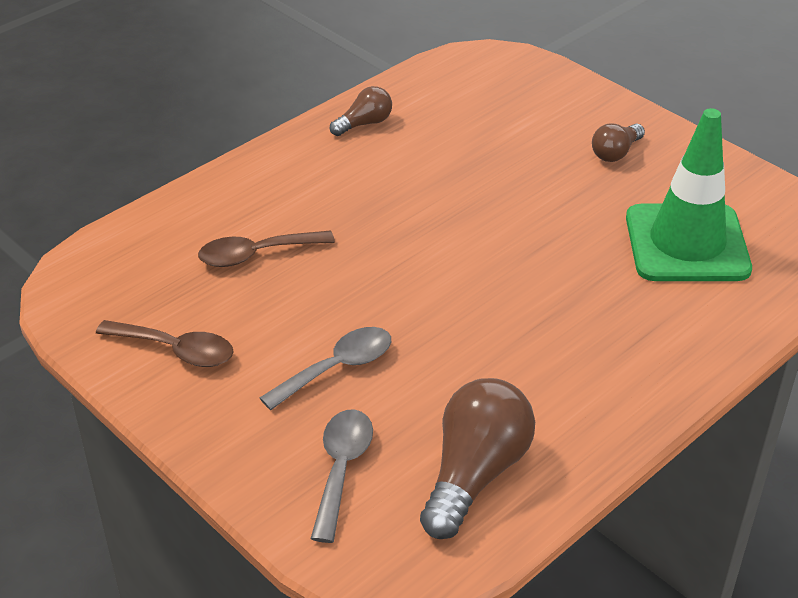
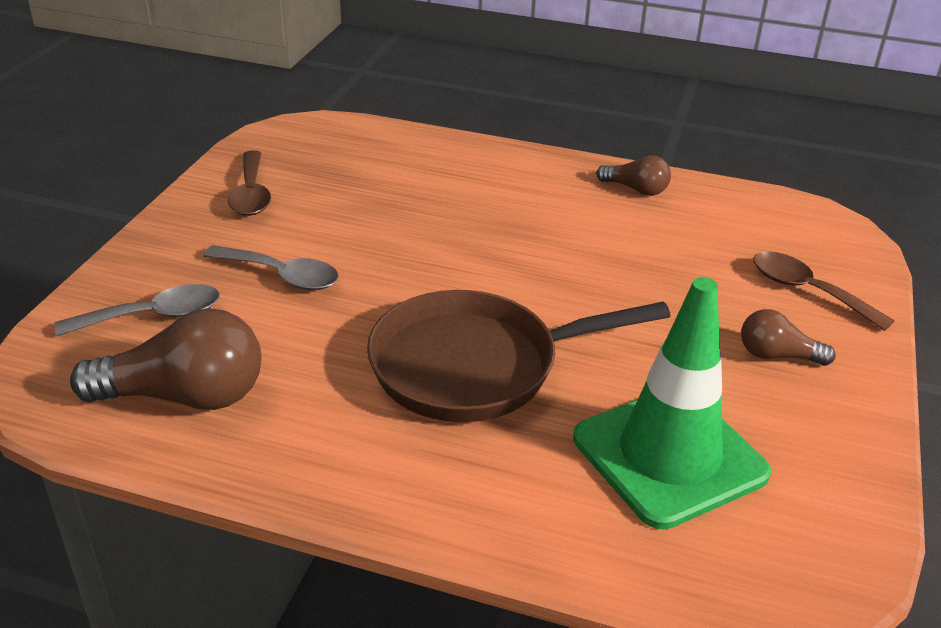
camera: 60 degrees right, 5 degrees down
(256, 254) = (398, 192): brown spoon -> brown spoon (807, 291)
(538, 296) = (476, 366): none -> brown pan

